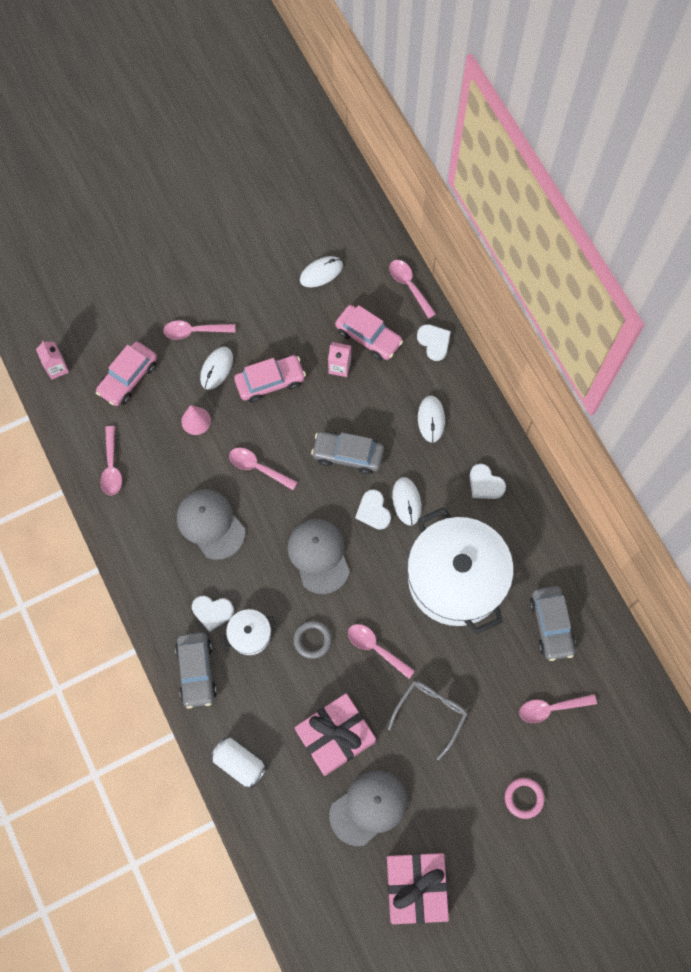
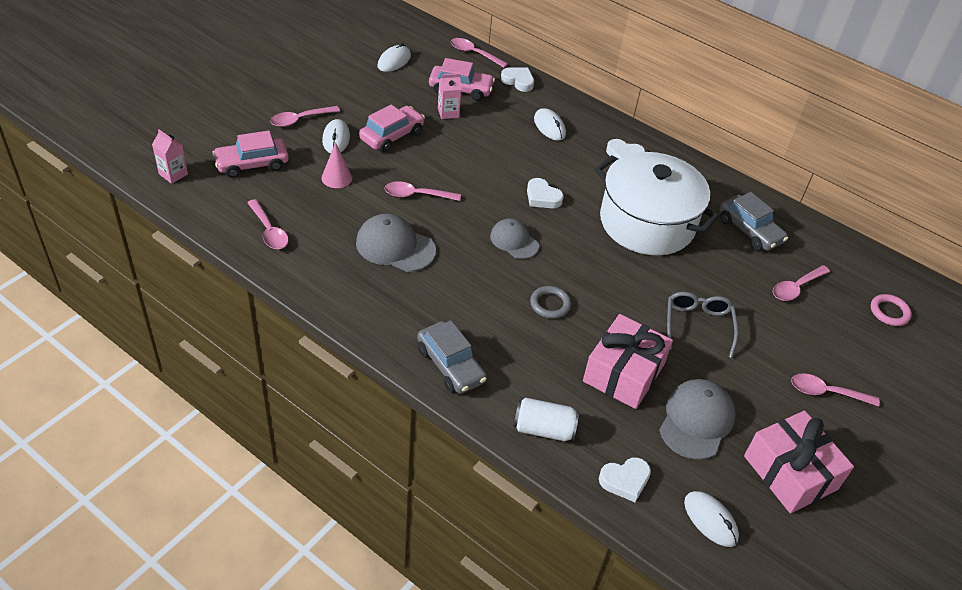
camera: 30 degrees left, 25 degrees down
(128, 378) = (252, 164): pink car -> pink car turned 60 degrees clockwise
(212, 612) = (438, 312): white heart -> white heart (625, 480)
(250, 634) = (486, 319): white pot -> none
(318, 556) = (514, 241): grey cap -> grey cap, size x0.66
(348, 455) = (493, 166): grey car -> none
(376, 648) = (613, 292): pink spoon -> pink spoon (826, 392)
(406, 501) = (566, 183): white mouse -> white mouse (710, 520)
(524, 798) = (827, 362): pink ring -> pink ring (889, 312)

